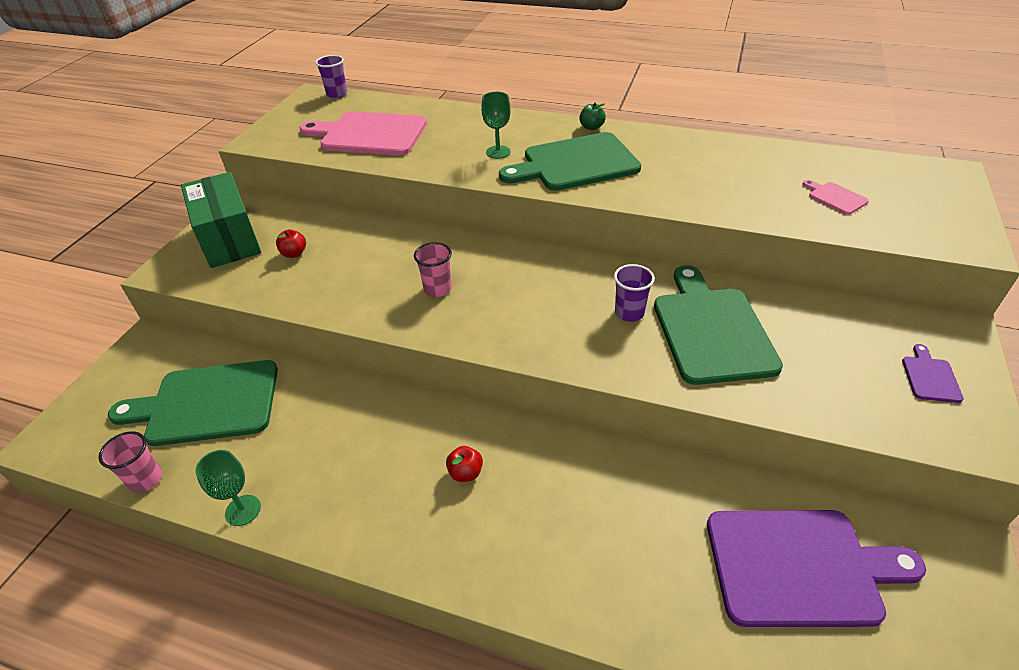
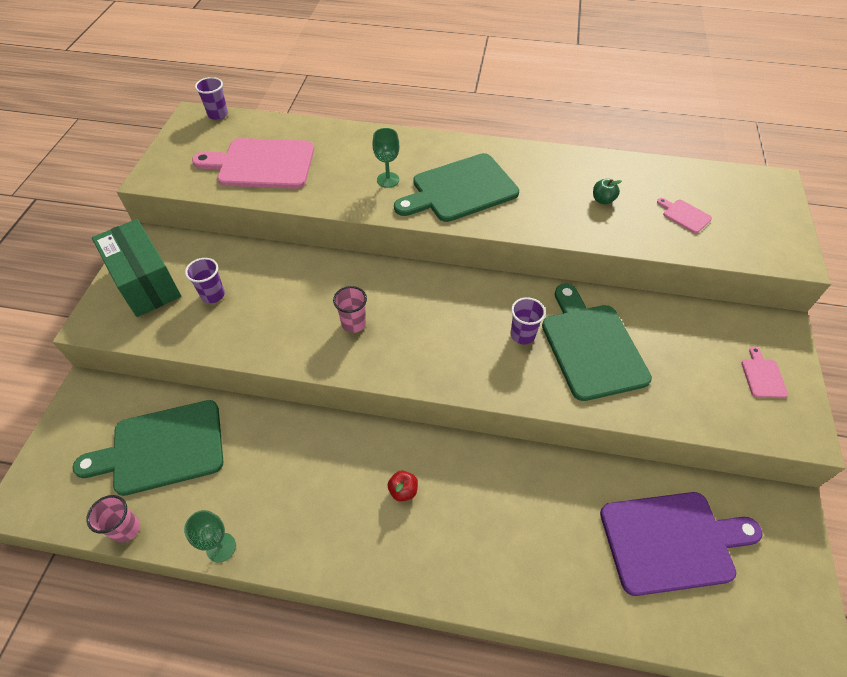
camera: 10 degrees left, 10 degrees up
(294, 253) = (213, 295): red apple -> purple cup
(591, 127) = (468, 146): green apple -> green apple (603, 200)
(930, 377) = (762, 376): purple cutting board -> pink cutting board

